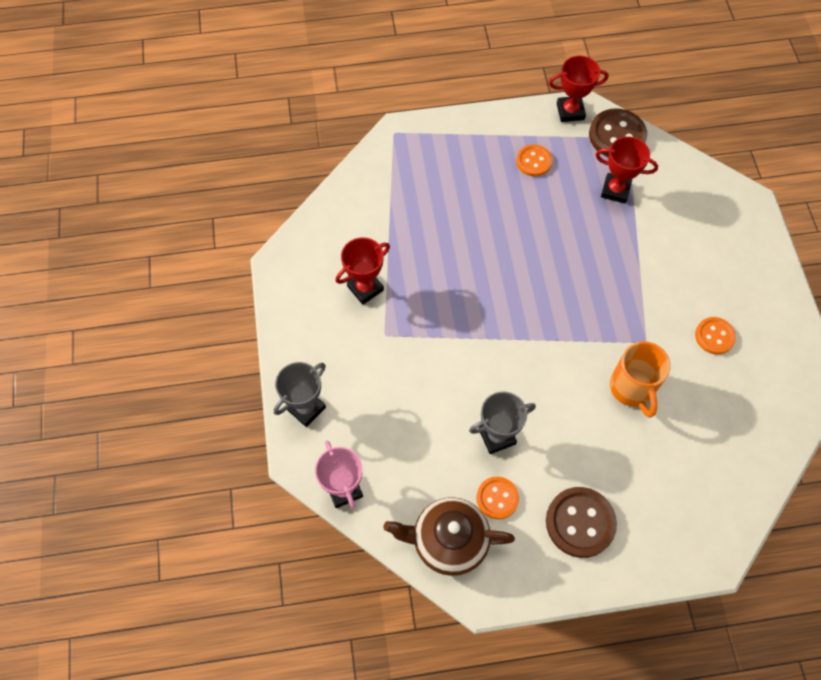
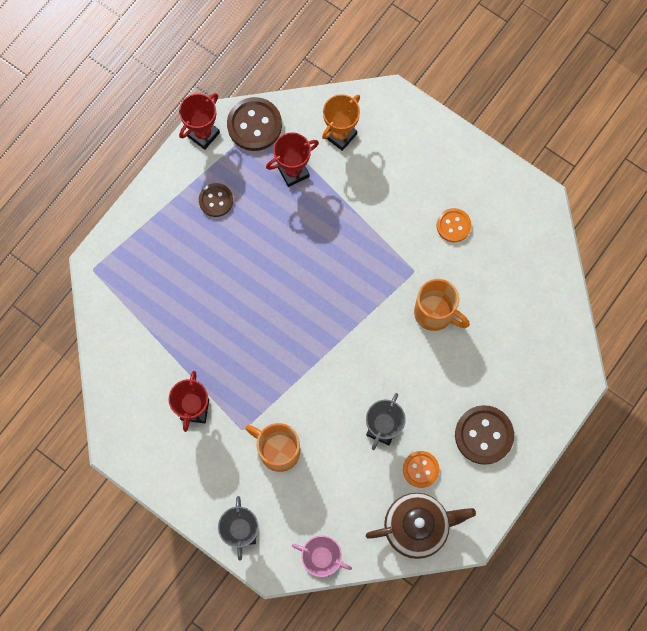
camera: 45 degrees left, 10 degrees up
(396, 374) = (278, 450): none -> orange mug
(448, 541) = (417, 526): brown teapot -> brown teapot turned 150 degrees counterclockwise
(533, 161) = (216, 200): orange button -> brown button
(680, 195) = (340, 135): none -> orange trophy

